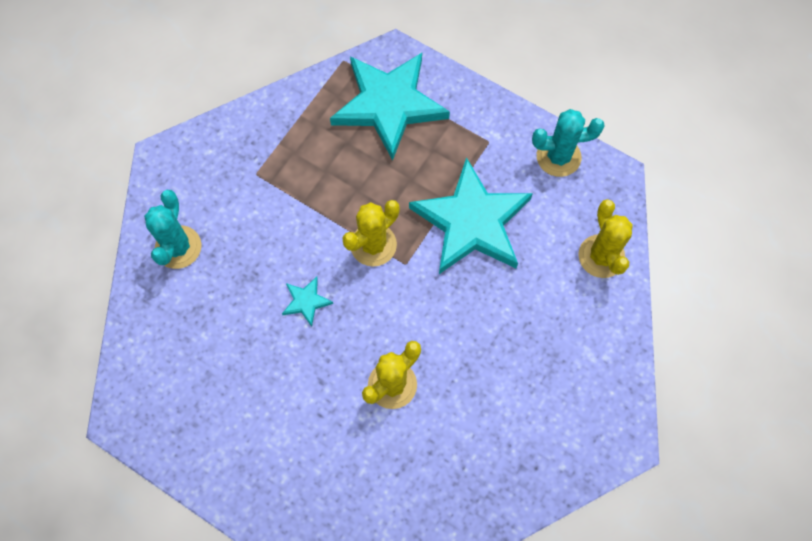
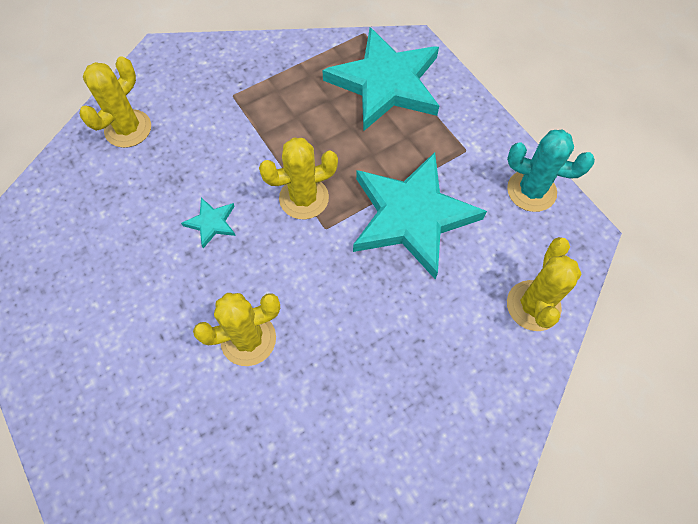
camera: 25 degrees right, 5 degrees down
(178, 247) = (128, 129): turquoise cactus -> yellow cactus

